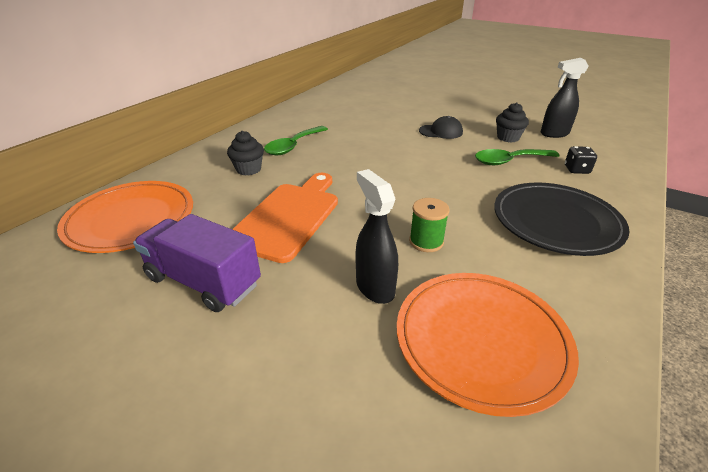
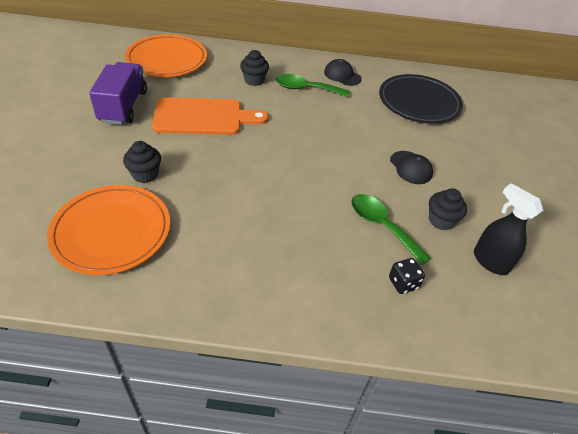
camera: 60 degrees right, 10 degrees up
(289, 125) = (342, 75): none -> black cap
(374, 287) = (145, 174): black spray bottle -> black cupcake
(426, 241) = (208, 189): green spool -> none
(556, 222) = (280, 267): black plate -> black plate (419, 102)

